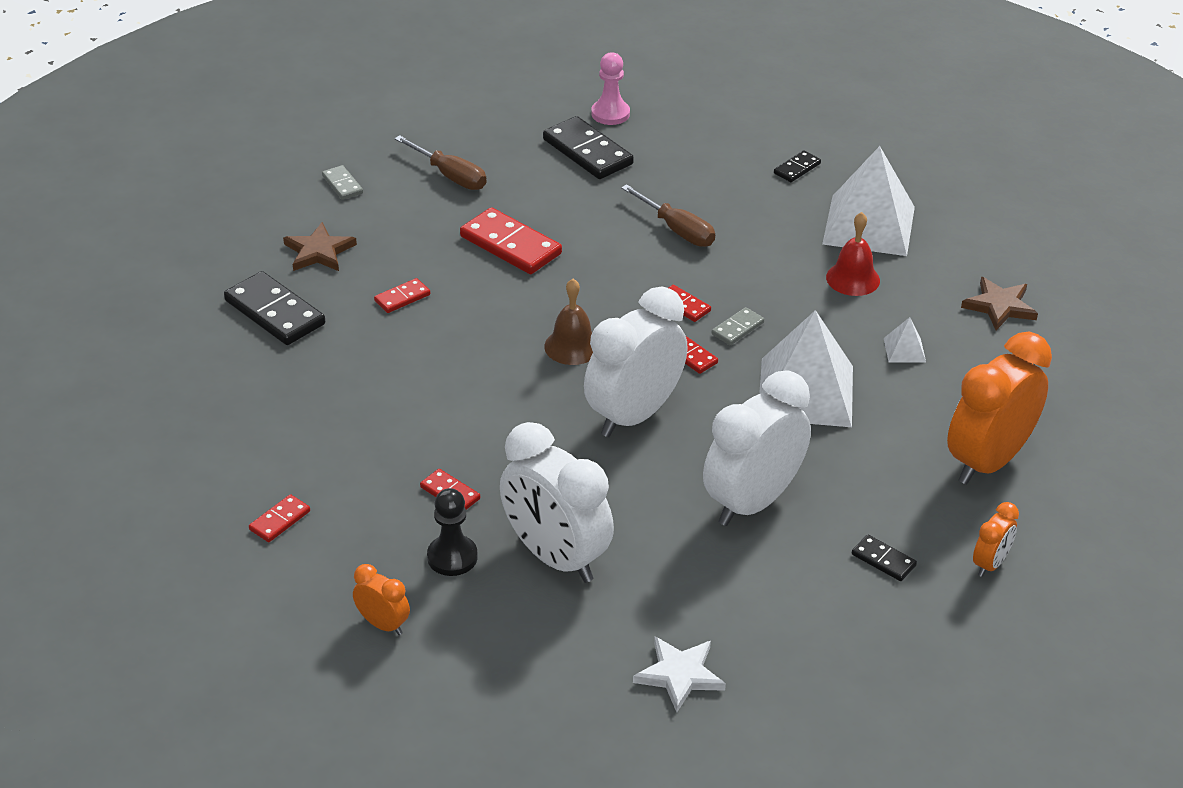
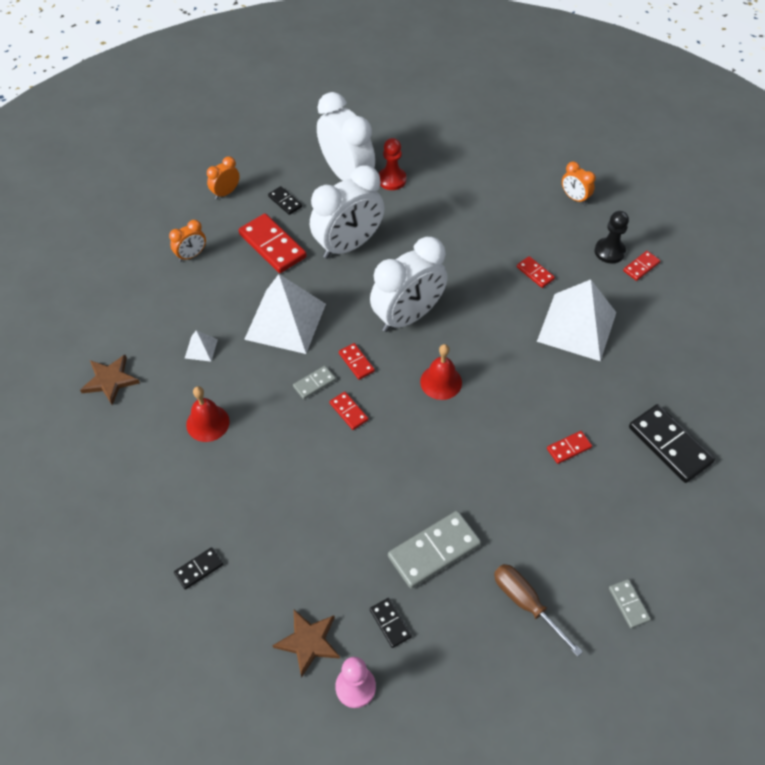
camera: 170 degrees left, 15 degrees up
(319, 251) = (641, 512): brown star -> brown star (308, 642)
(452, 557) = (535, 232): black pawn -> black pawn (609, 251)
(510, 245) = (477, 499): red domino -> red domino (272, 246)
(552, 202) = (434, 551): none -> grey domino
(555, 557) = (474, 225): white clock -> white clock (347, 175)
(572, 346) = (441, 382): brown bell -> red bell
(587, 152) = (390, 623): black domino -> black domino, size x0.51
(678, 230) = (331, 498): brown screwdriver -> none
(679, 675) = (417, 155): white star -> none
(713, 620) = (392, 180): none -> red pawn
(869, 225) = (167, 483): white pyramid -> white pyramid (576, 326)
(987, 462) = (191, 255): orange clock -> orange clock, size x0.46

